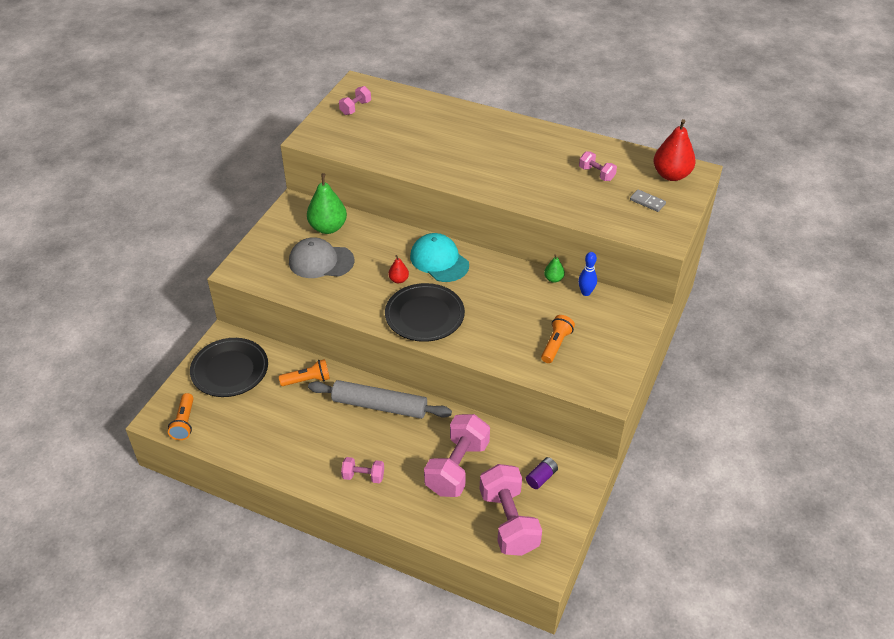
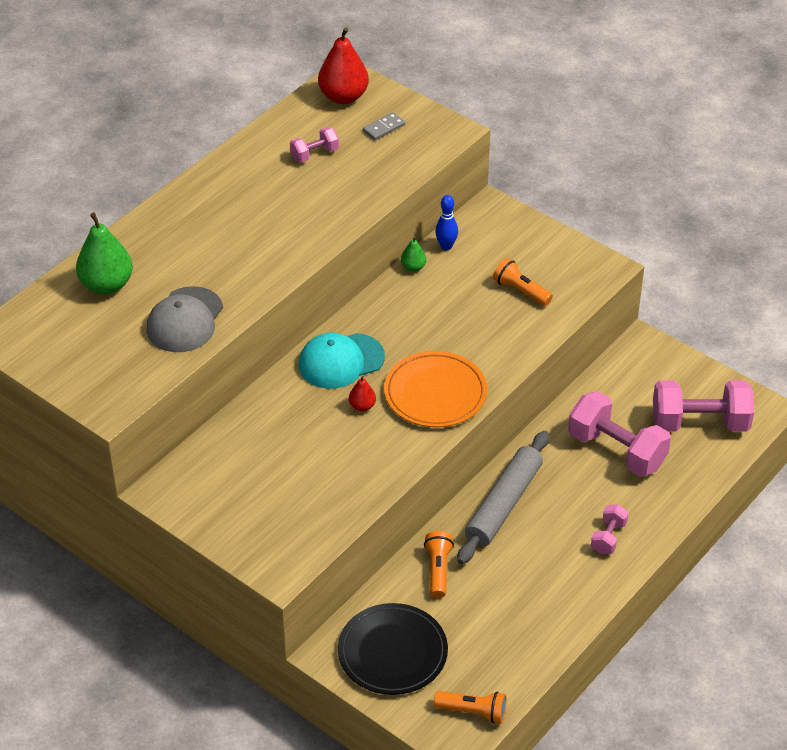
camera: 75 degrees left, 0 degrees up
(321, 261) = (296, 478): grey cap -> grey cap (185, 320)
(328, 228) = (228, 461): green pear -> green pear (107, 285)
(355, 108) = (59, 347): pink dumbbell -> none
(424, 315) = (435, 393): black plate -> orange plate
(541, 477) = (648, 383): purple battery -> none

